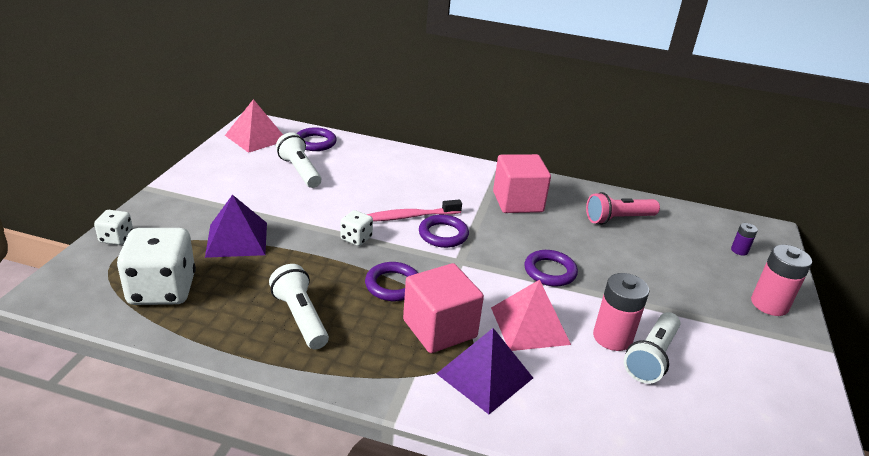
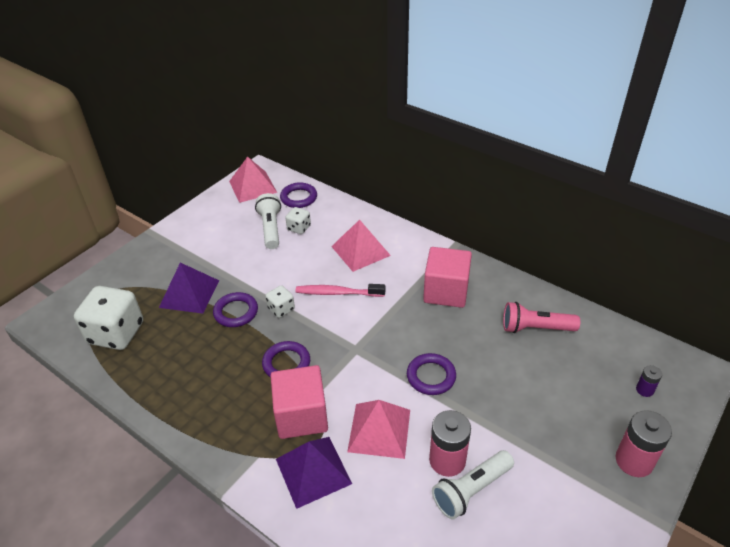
camera: 25 degrees right, 10 degrees up
(116, 238) = (106, 278): white dice -> white dice (299, 228)
(300, 317) = (200, 380): white flashlight -> none
(411, 179) = (360, 251): none -> pink pyramid
(443, 234) = (356, 317): purple ring -> purple ring (236, 312)

